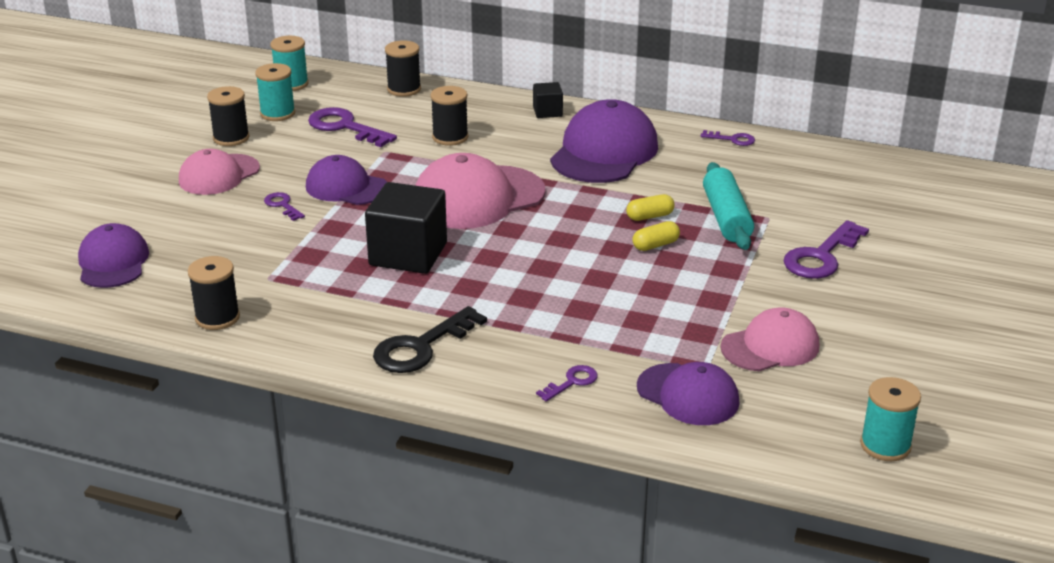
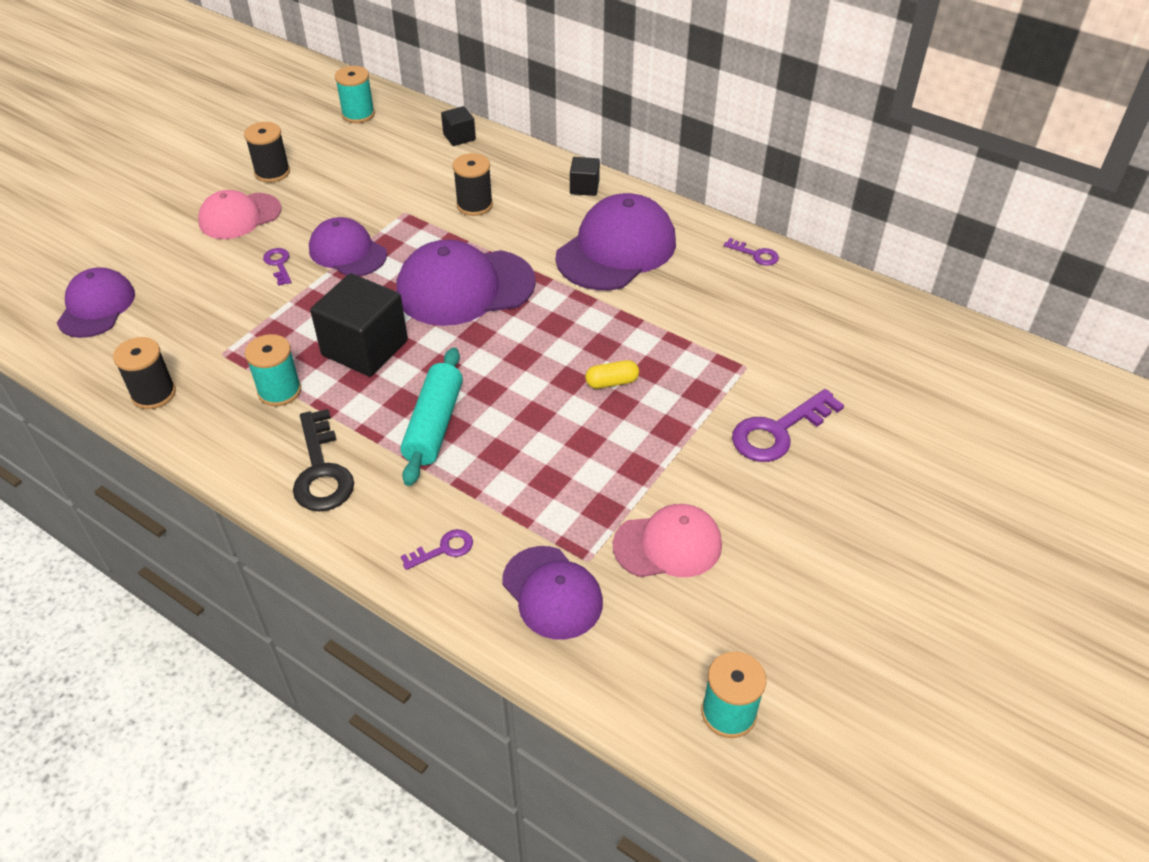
camera: 15 degrees right, 15 degrees up
(277, 113) = (328, 149): turquoise spool -> turquoise spool (279, 391)
(345, 127) = (382, 176): purple key -> none
(404, 89) = (459, 137): black spool -> black cube
(421, 347) = (321, 470): black key -> black key turned 75 degrees counterclockwise
(477, 198) = (465, 287): pink cap -> purple cap
(650, 216) = (623, 343): yellow capsule -> none
(726, 218) = (701, 359): turquoise rolling pin -> turquoise rolling pin (434, 425)

